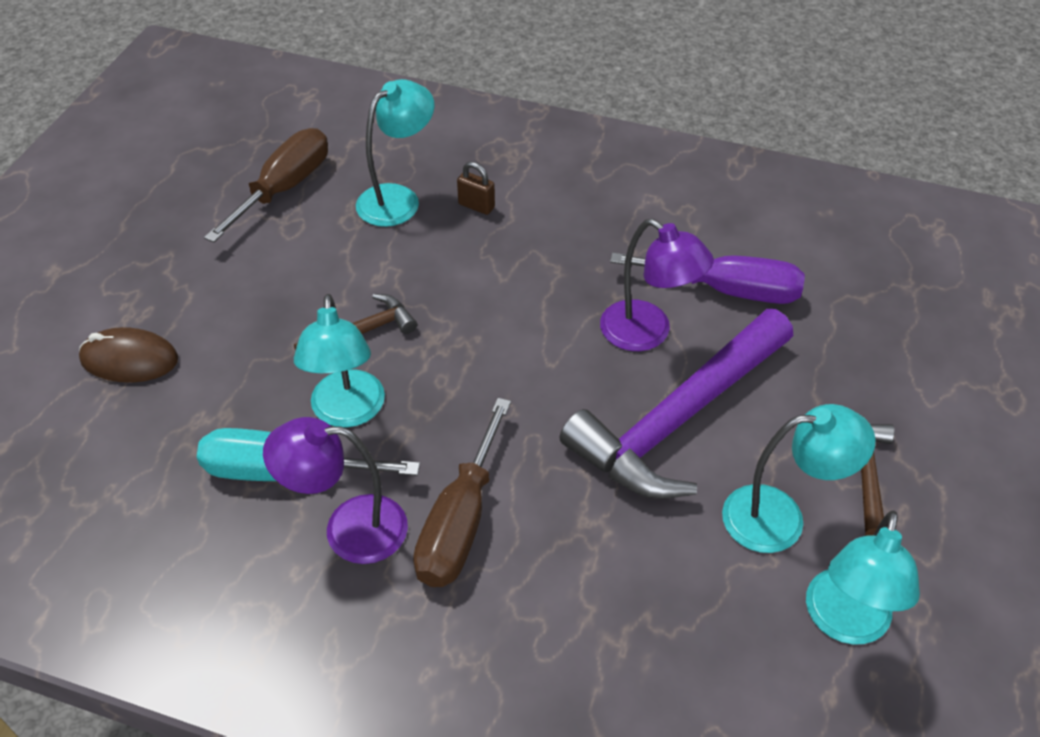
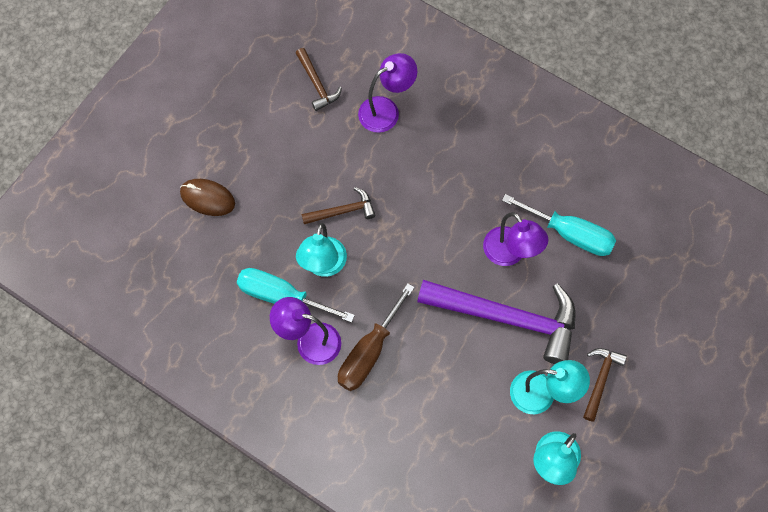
camera: 15 degrees right, 20 degrees up
(284, 188) = (317, 84): brown screwdriver -> brown hammer
(398, 198) = (386, 110): turquoise lamp -> purple lamp
(476, 206) = (434, 128): brown padlock -> none
(678, 419) = (508, 318): purple hammer -> purple hammer turned 135 degrees counterclockwise
(728, 290) = (570, 234): purple screwdriver -> turquoise screwdriver

